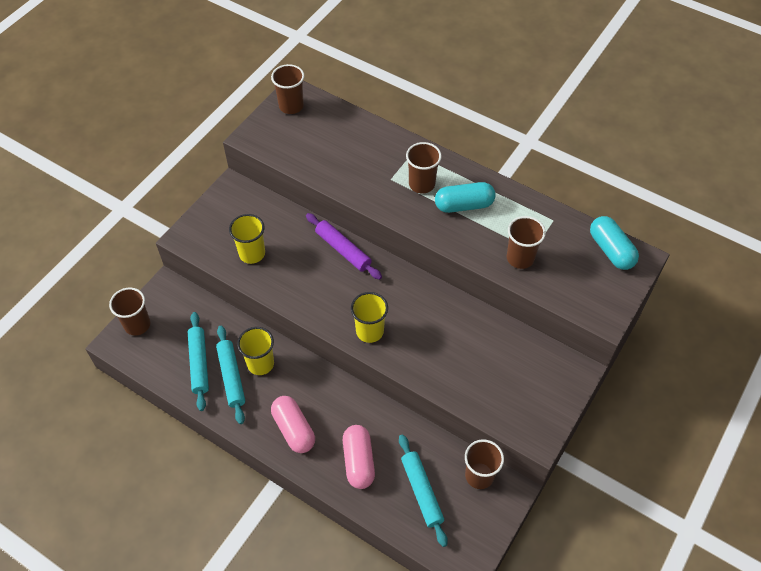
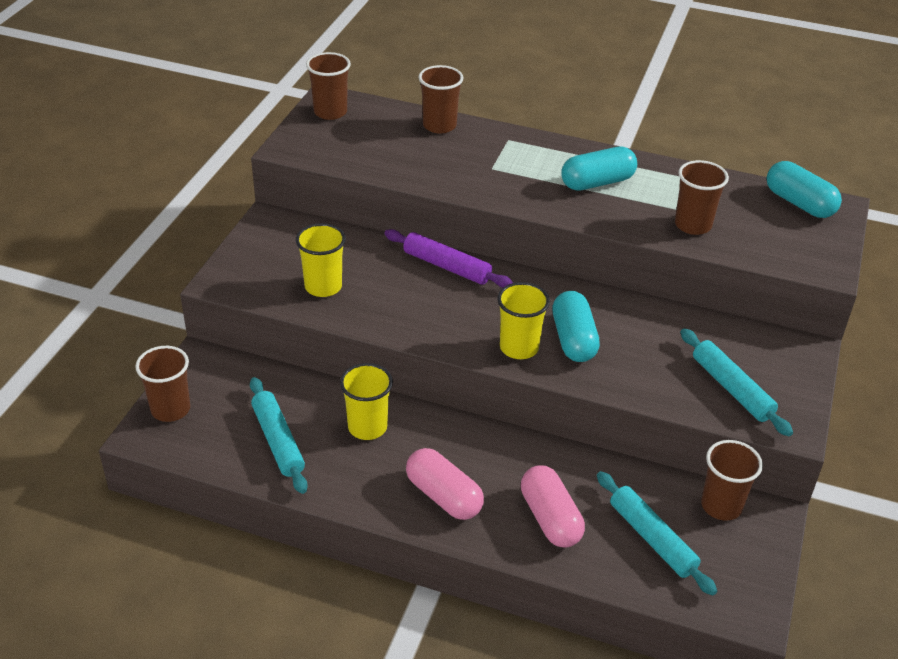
camera: 15 degrees left, 15 degrees down
(231, 377) = (331, 449): turquoise rolling pin -> turquoise rolling pin (732, 388)
(410, 331) = (573, 339): none -> turquoise capsule
(421, 184) = (534, 168): brown cup -> brown cup (439, 125)

